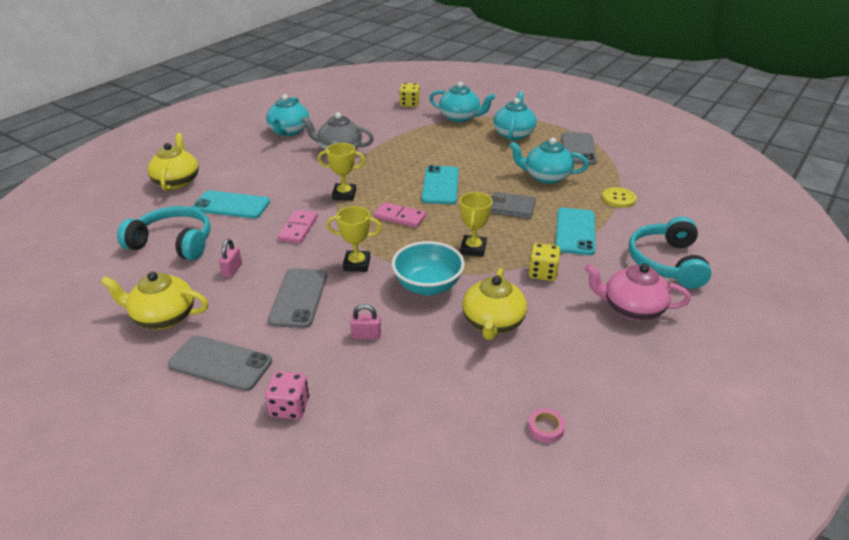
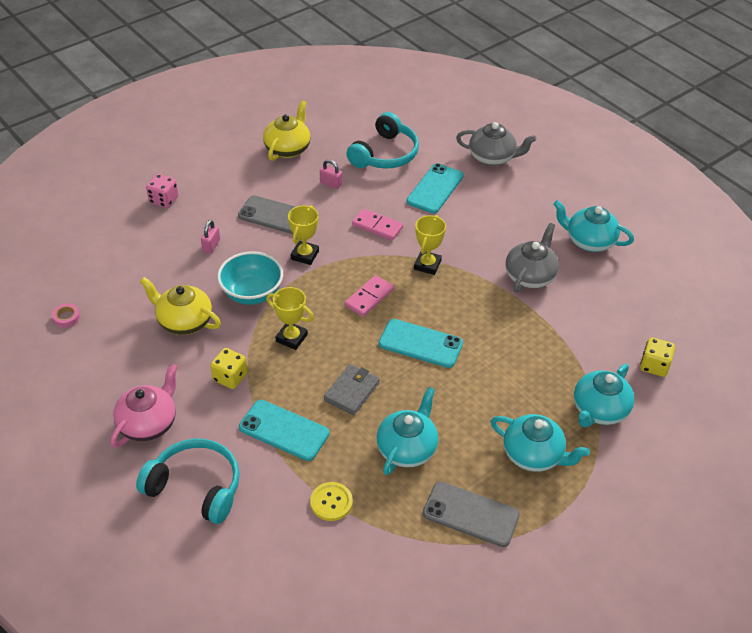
camera: 105 degrees right, 10 degrees up
(177, 181) = (492, 157): yellow teapot -> grey teapot
(220, 363) = (223, 173): grey phone -> none

